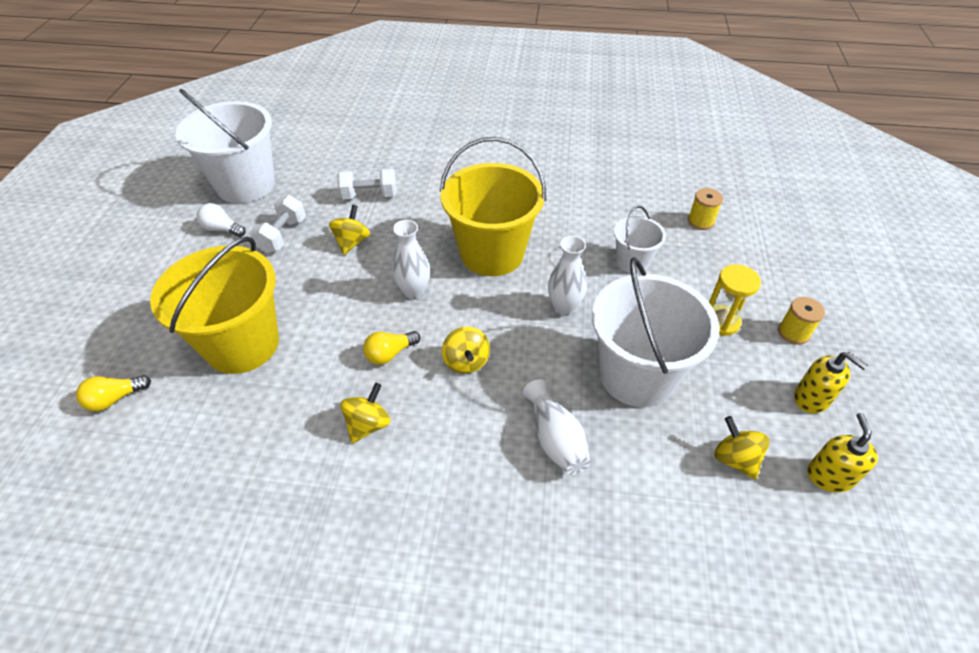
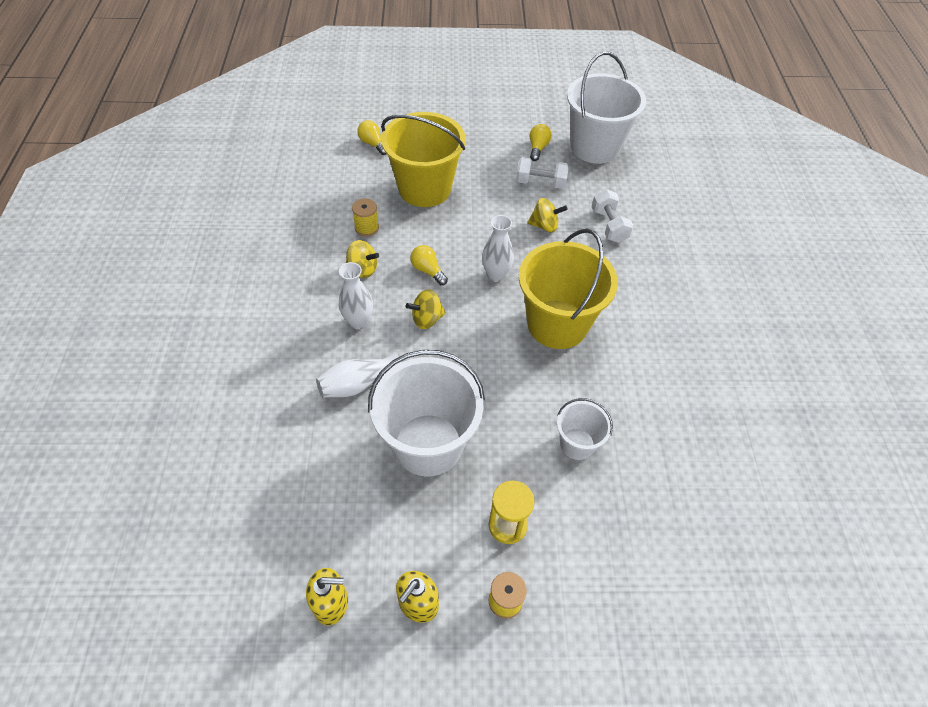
camera: 80 degrees right, 5 degrees up
(222, 229) = (538, 148): white light bulb -> yellow light bulb
(564, 308) = (499, 385): white vase -> white vase (358, 322)
(700, 221) = (666, 518): yellow spool -> yellow spool (367, 228)
(735, 459) = (345, 520): yellow spinning top -> none

